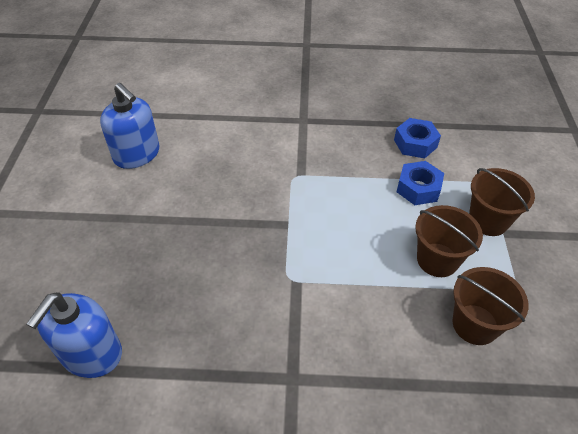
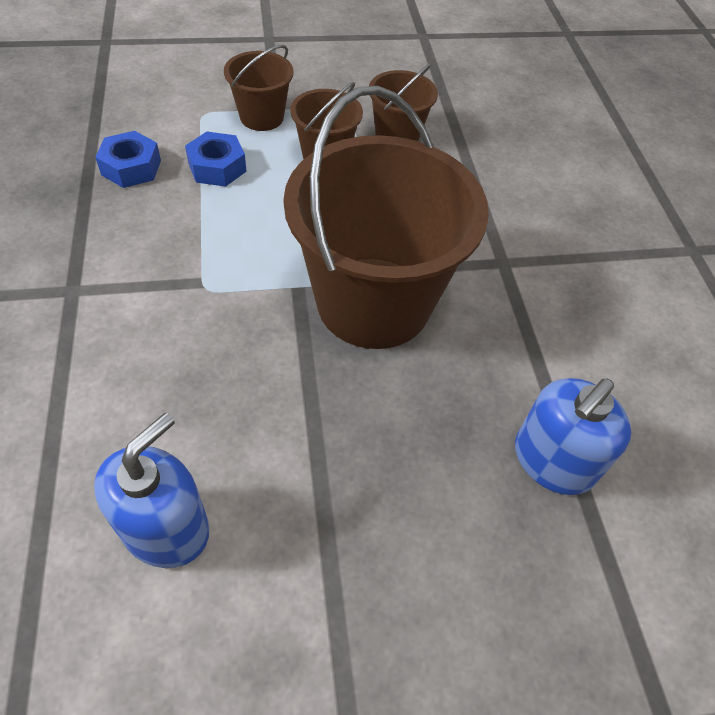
camera: 105 degrees left, 5 degrees up
(91, 353) = (553, 461): blue soap dispenser -> blue soap dispenser turned 120 degrees clockwise
(264, 267) = (373, 302): none -> brown bucket

